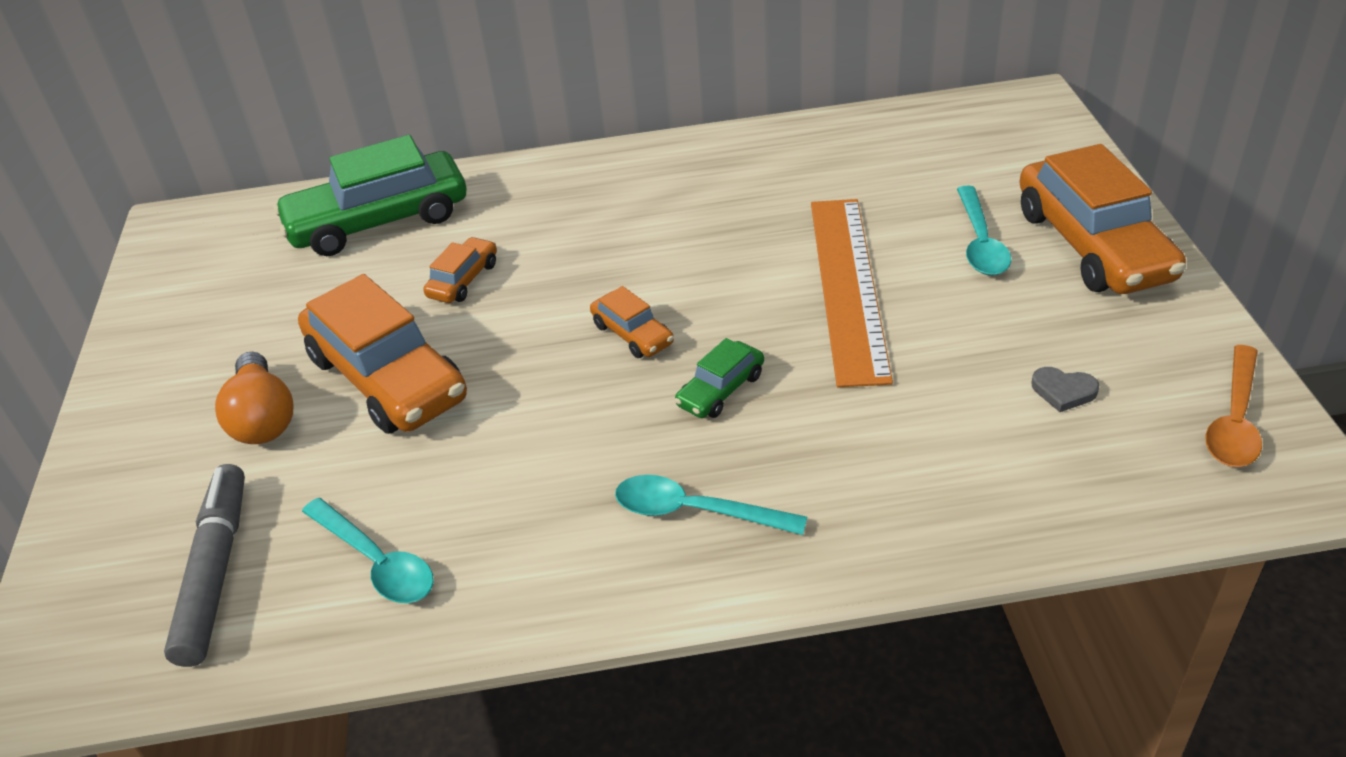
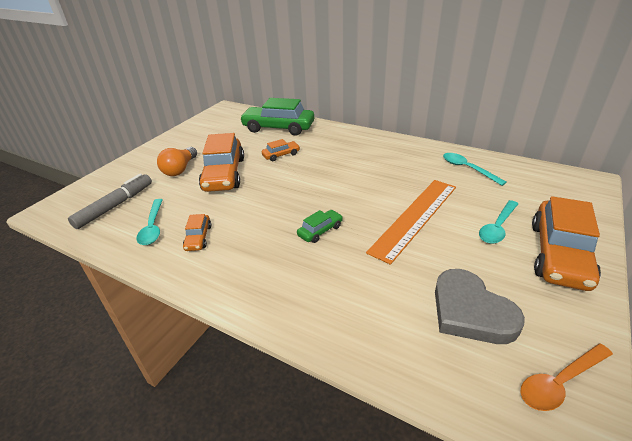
camera: 35 degrees right, 5 degrees down
(632, 334) = (313, 196): orange car -> orange car (198, 238)
(696, 511) = (260, 269): turquoise spoon -> turquoise spoon (467, 169)
(720, 390) = (320, 231): green car -> green car turned 150 degrees clockwise
(1063, 391) = (470, 311): grey heart -> grey heart, size x2.45

